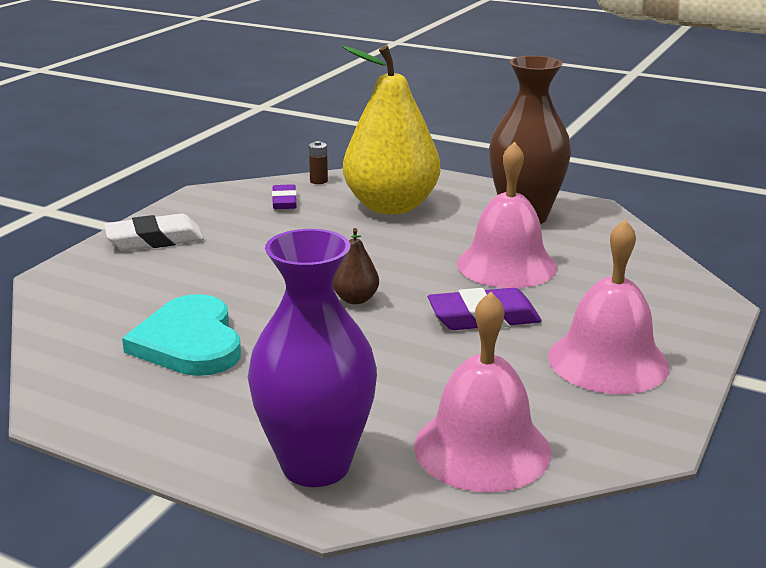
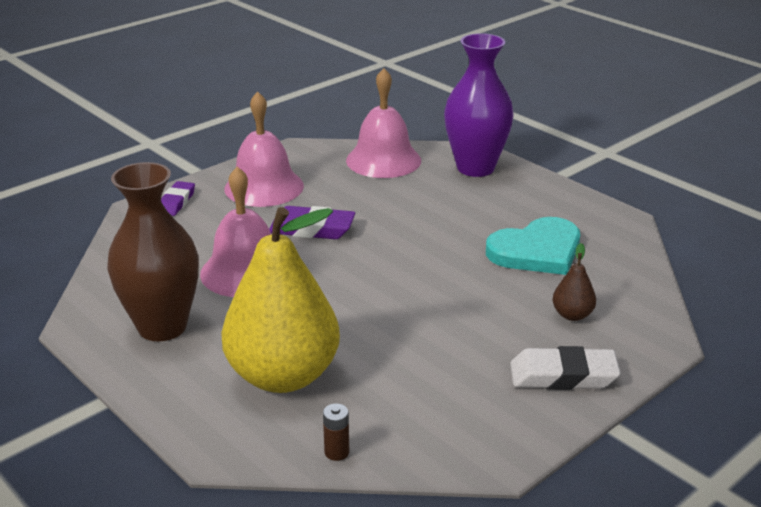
camera: 160 degrees left, 5 degrees up
(189, 342) = (537, 251): turquoise heart -> turquoise heart turned 60 degrees clockwise
(284, 201) = (400, 415): purple eraser -> purple eraser (176, 202)
(355, 299) = (396, 263): brown pear -> brown pear (572, 315)

